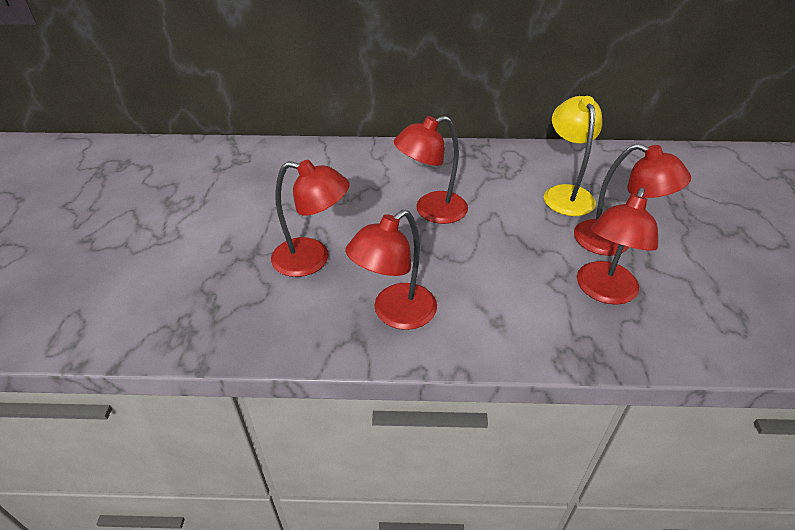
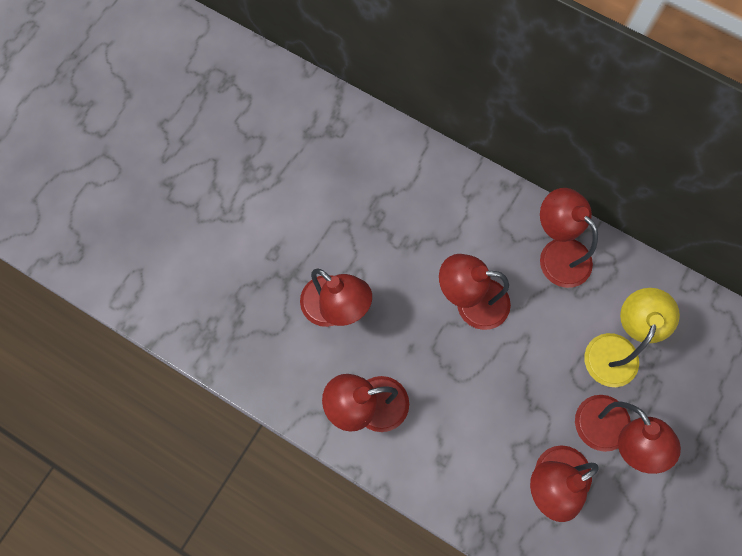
camera: 30 degrees right, 30 degrees up
(473, 163) = (557, 254): none -> red lamp

